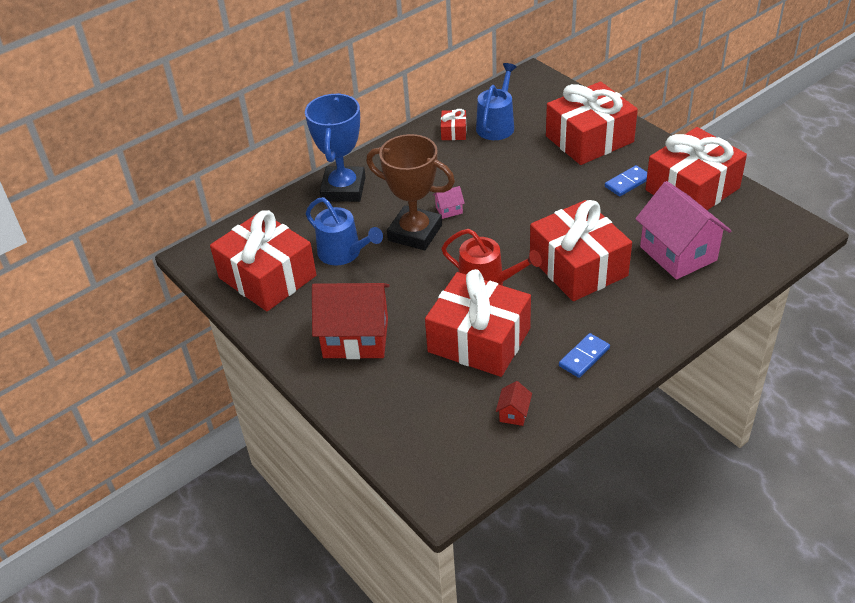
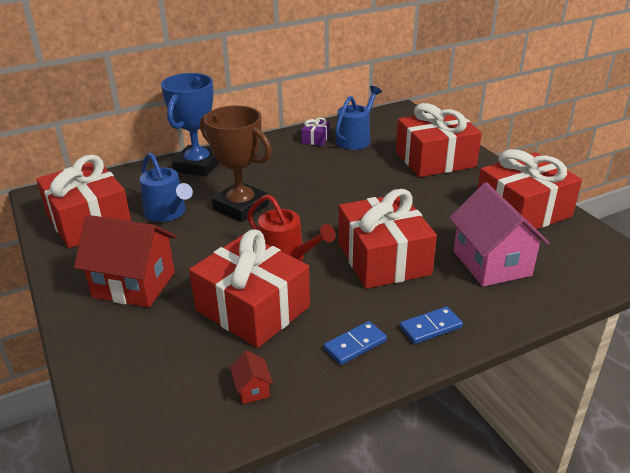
camera: 10 degrees right, 10 degrees down
(449, 210) = (281, 194): pink house -> none
(454, 132) = (315, 139): red gift -> purple gift
(513, 413) = (252, 389): red house -> red house turned 45 degrees counterclockwise
(627, 183) = (459, 197): blue domino -> blue domino (430, 327)

